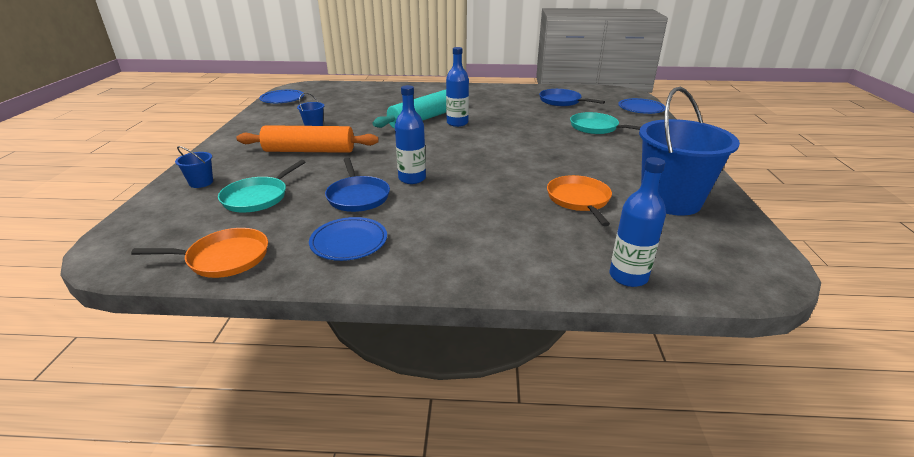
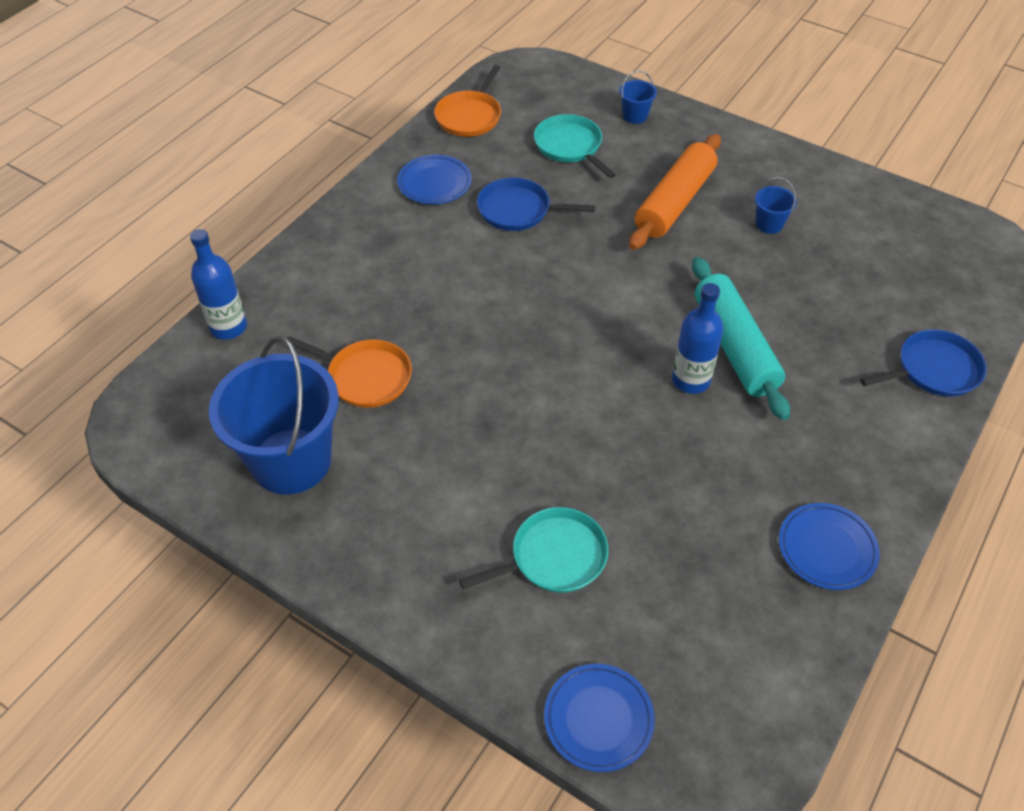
camera: 120 degrees right, 20 degrees up
(282, 99) = (927, 217): blue plate -> blue plate (827, 549)
(412, 178) = (529, 262): blue bottle -> none
(562, 101) = (723, 602): blue pan -> blue pan (934, 370)

